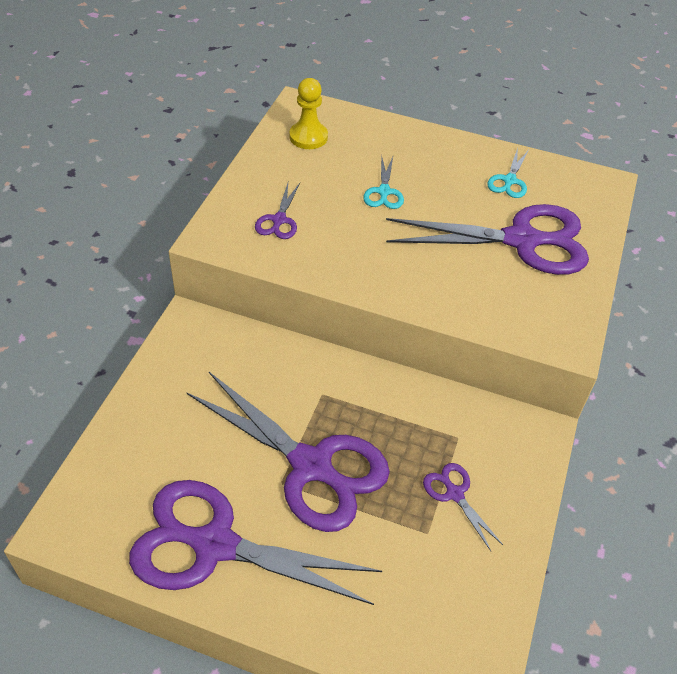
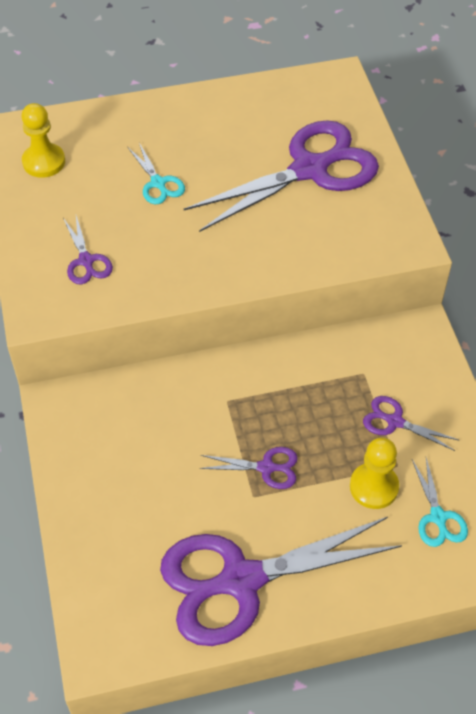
camera: 30 degrees left, 5 degrees up
(311, 466) = (266, 467): purple scissors -> purple scissors, size x0.43
(391, 538) = (374, 487): none -> yellow pawn
(509, 180) = (258, 116): turquoise scissors -> turquoise scissors (438, 517)

